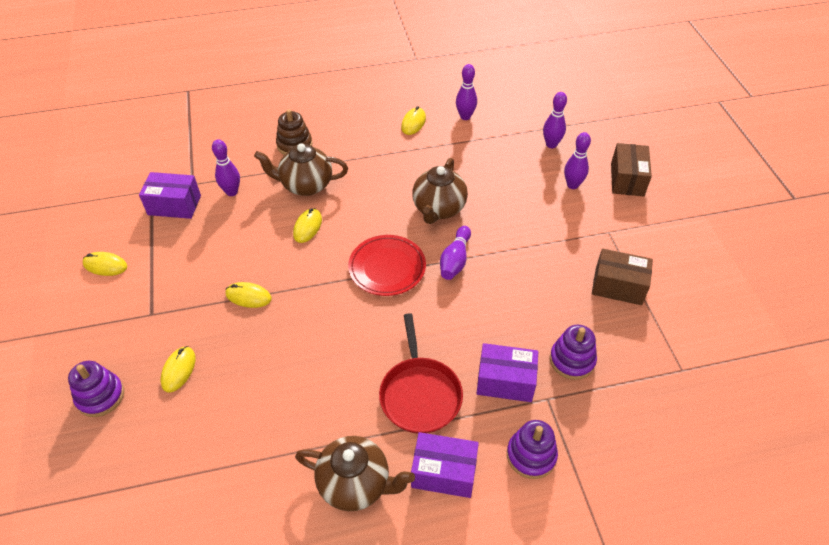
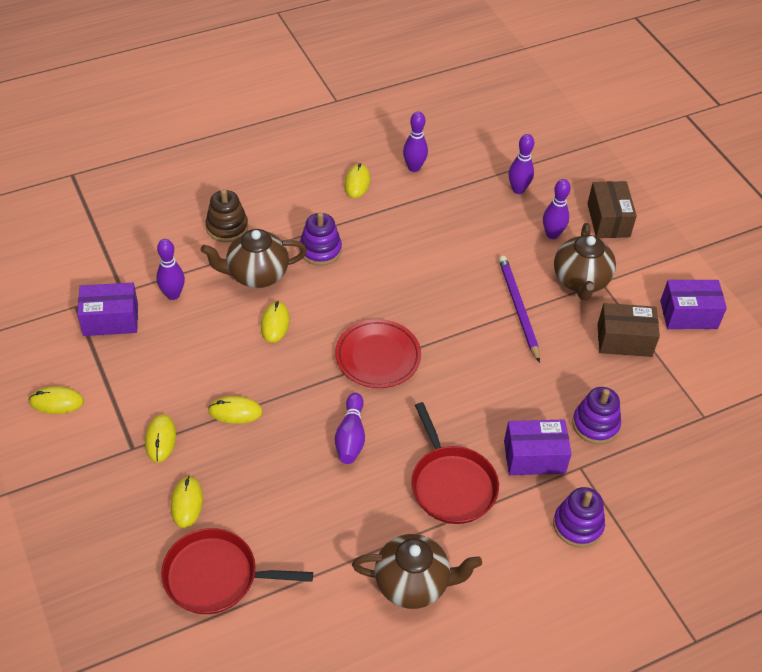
camera: 15 degrees left, 0 degrees up
(100, 396) = (110, 545): purple stacking toy -> purple stacking toy (320, 250)
(177, 310) = (160, 439): none -> yellow mouse
(179, 442) = (216, 576): none -> red pan
(439, 209) = (415, 282): brown teapot -> brown teapot (580, 281)
(444, 472) = (497, 557): purple box -> purple box (688, 315)
(455, 260) = (448, 337): purple bowling pin -> purple bowling pin (350, 437)
(525, 244) = (518, 308): none -> purple pencil

